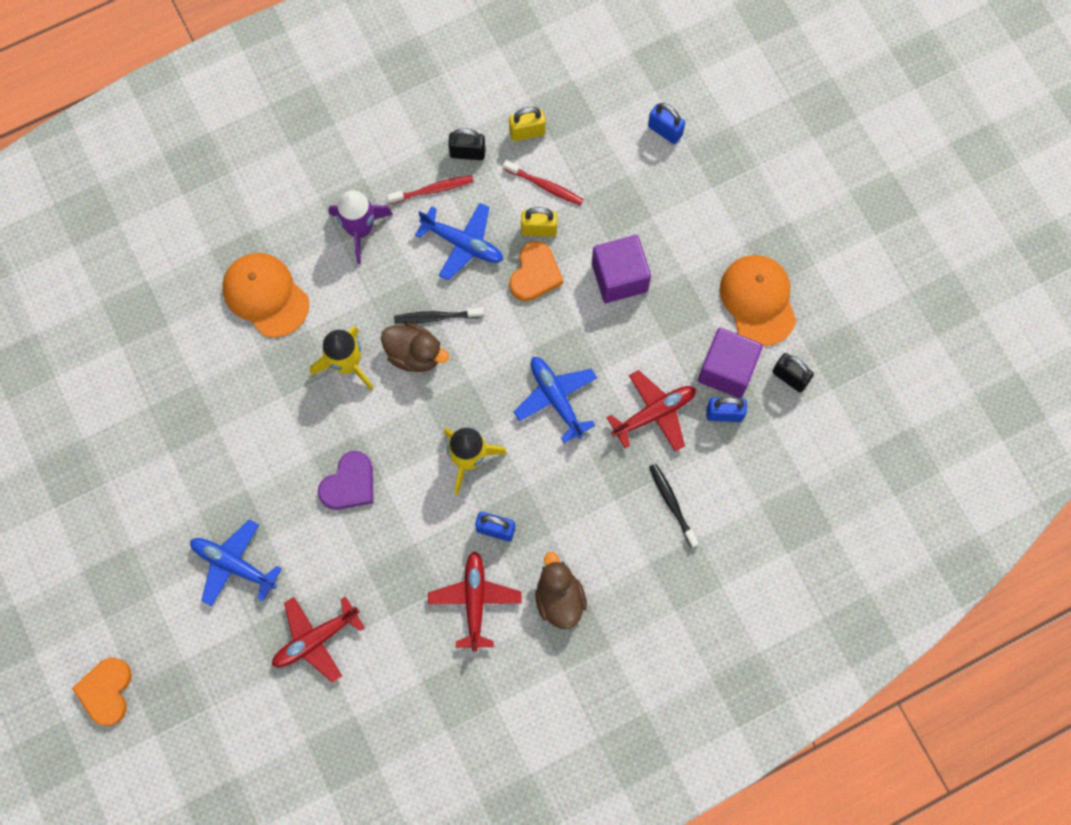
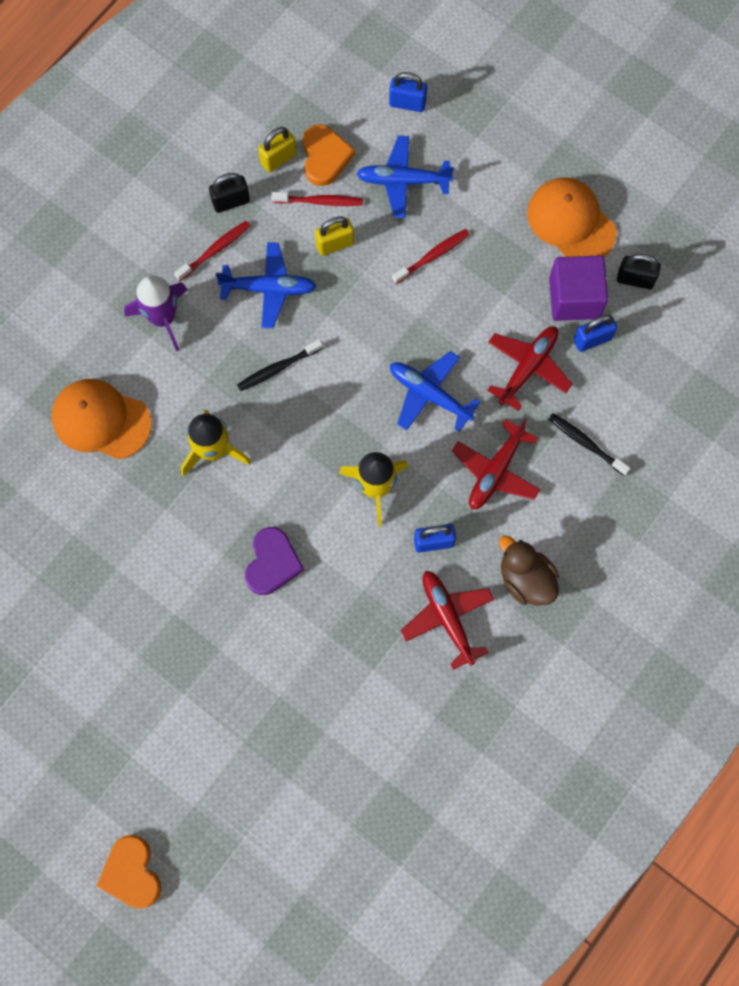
camera: 25 degrees left, 0 degrees up
(233, 565) = (197, 691): blue plane -> blue plane (402, 181)
(315, 639) = (313, 726): red plane -> red plane (495, 471)
(414, 354) = (274, 412): brown duck -> none
(535, 274) = (352, 287): orange heart -> orange heart (325, 157)
(619, 277) = (432, 256): purple cube -> red toothbrush

